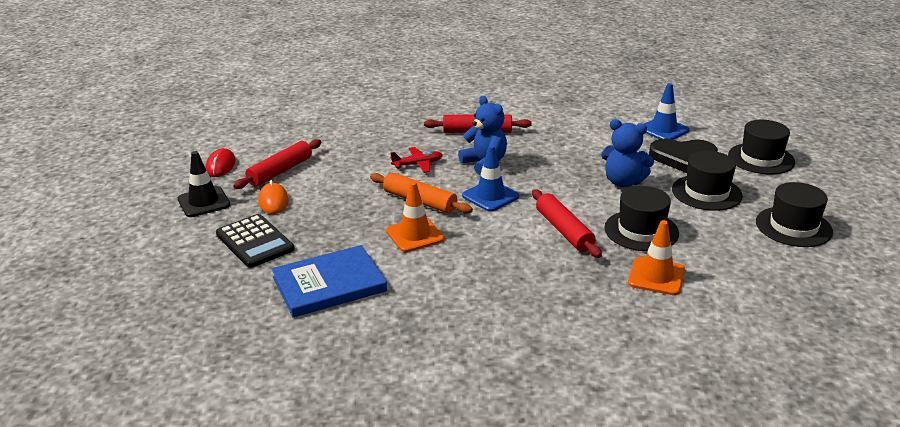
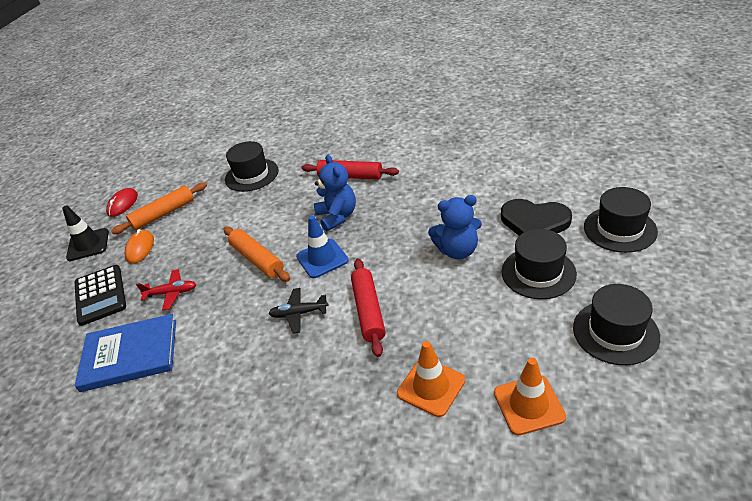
camera: 20 degrees right, 10 degrees up
(280, 171) = (163, 214): red rolling pin -> orange rolling pin
(415, 235) = (231, 301): orange traffic cone -> orange traffic cone (529, 405)
(418, 164) = (278, 214): red plane -> red plane (171, 293)
(494, 238) = (299, 313): none -> black plane
(623, 182) = (457, 250): blue teddy bear -> blue teddy bear turned 45 degrees counterclockwise
(641, 231) = (445, 319): black hat -> black hat (251, 175)
(663, 130) = (531, 183): blue traffic cone -> none

